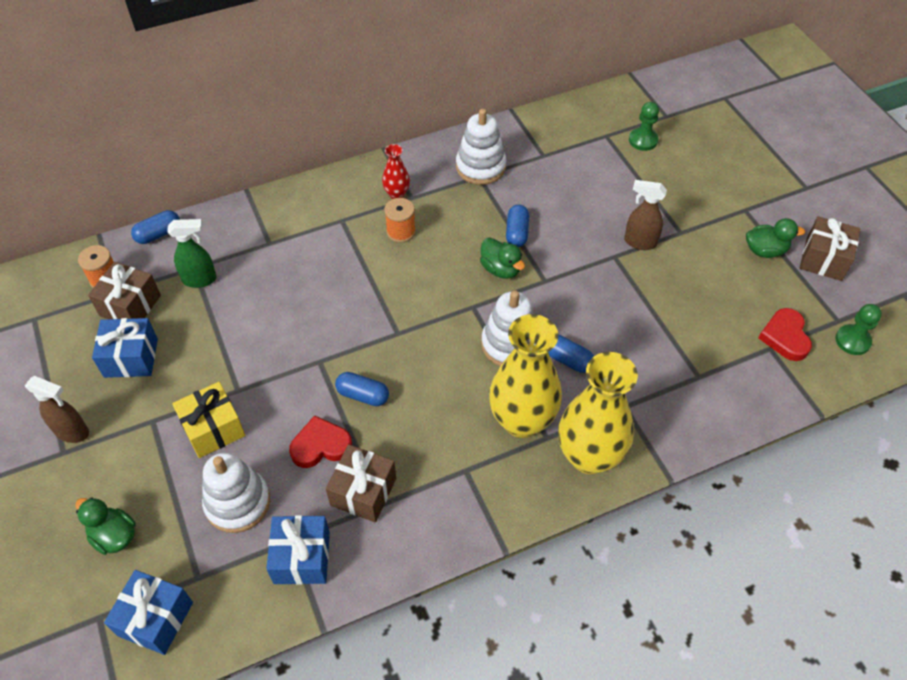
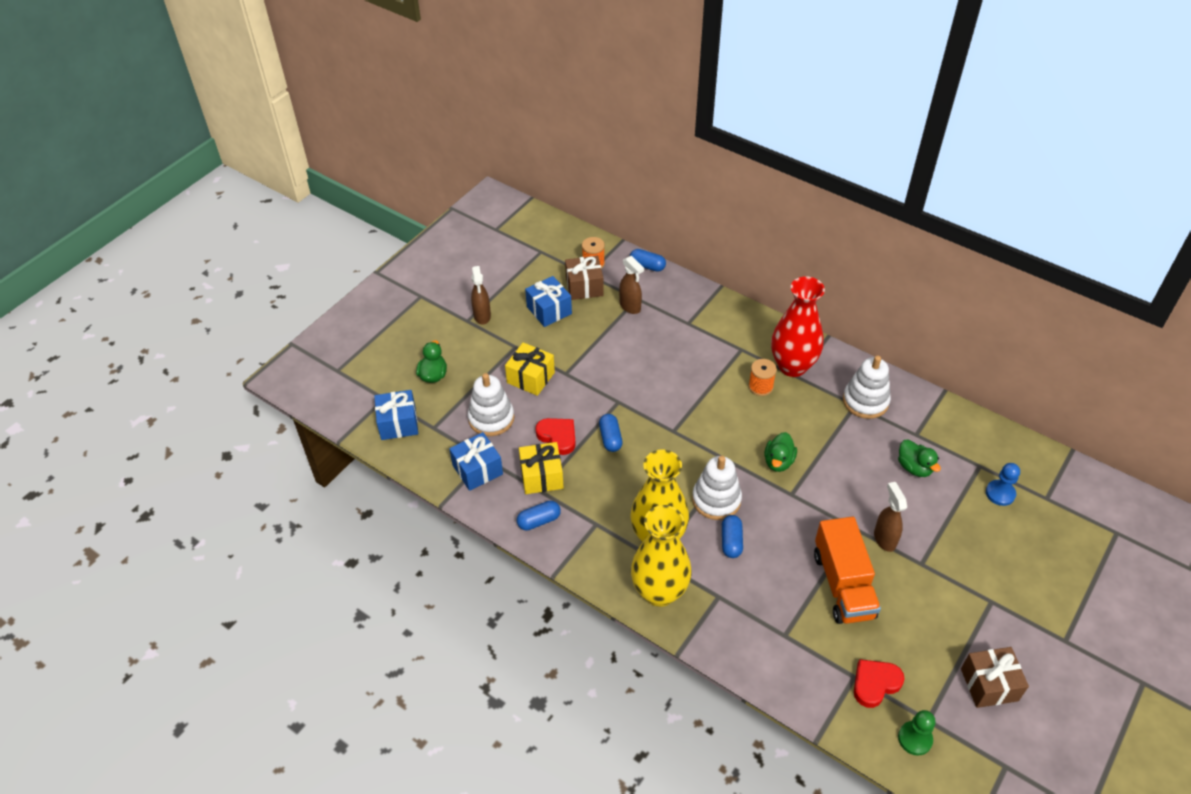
camera: 60 degrees right, 5 degrees down
(200, 280) = (630, 307): green spray bottle -> brown spray bottle
(363, 492) = (541, 476): brown gift -> yellow gift
(397, 194) = (792, 366): red vase -> red vase, size x2.14
(517, 233) = (821, 455): blue capsule -> blue capsule (539, 521)
(643, 140) = (1000, 493): green pawn -> blue pawn
(670, 300) = (843, 584): none -> orange truck
(765, 250) = (957, 634): green duck -> green duck (914, 467)

